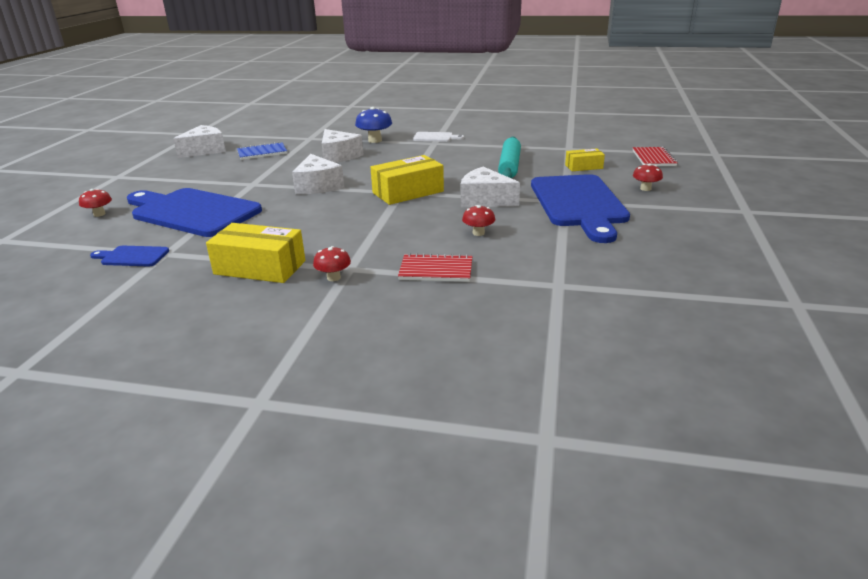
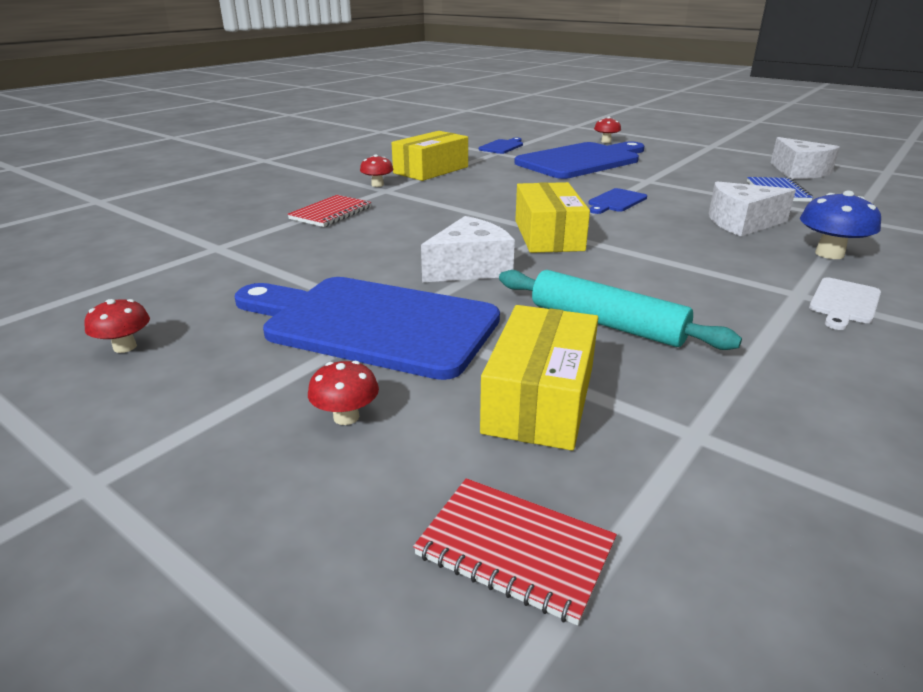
camera: 115 degrees right, 0 degrees up
(318, 186) = (615, 201): white cheese -> blue cutting board
(478, 233) = (378, 243): red mushroom -> red mushroom (125, 347)
(583, 167) = (539, 399): yellow box -> yellow box, size x1.75

